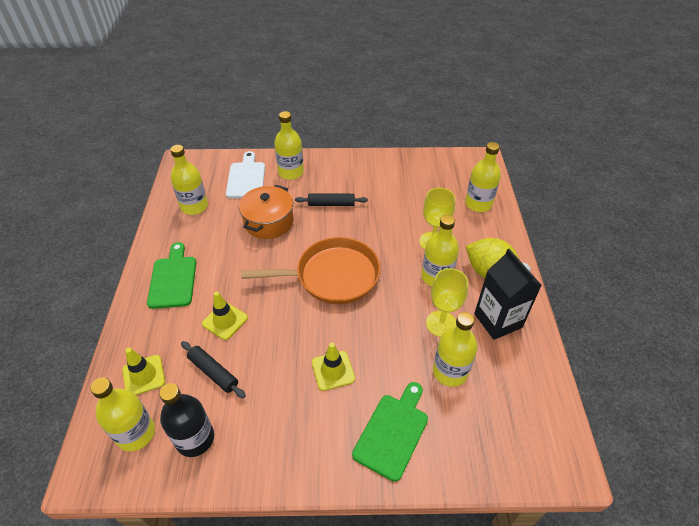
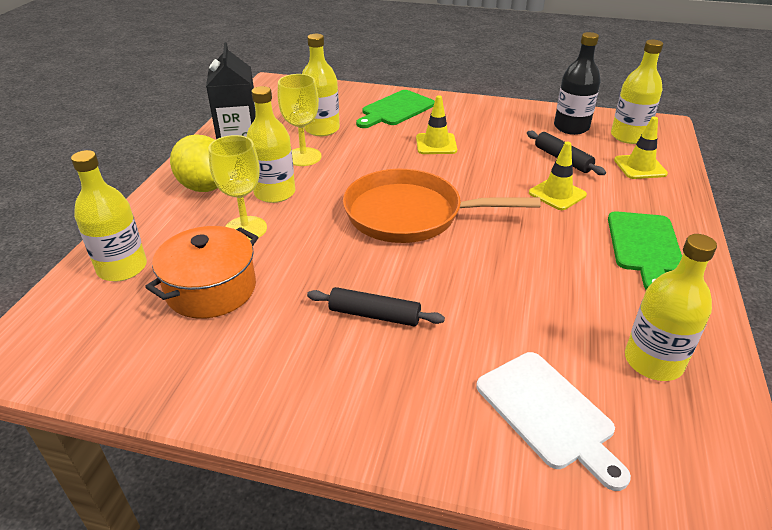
camera: 165 degrees left, 10 degrees down
(246, 178) = (548, 413): white cutting board -> white cutting board turned 45 degrees counterclockwise
(268, 222) = (497, 303): orange pot -> orange pot (211, 289)
(291, 172) = (440, 407): yellow bottle -> none

